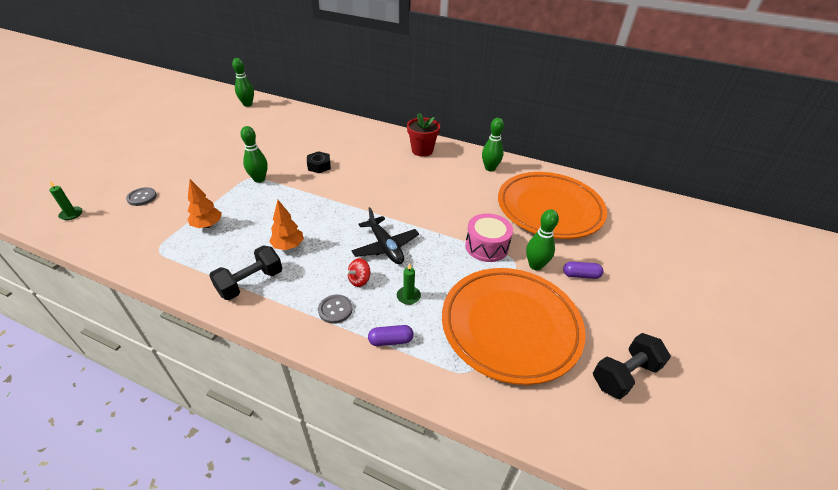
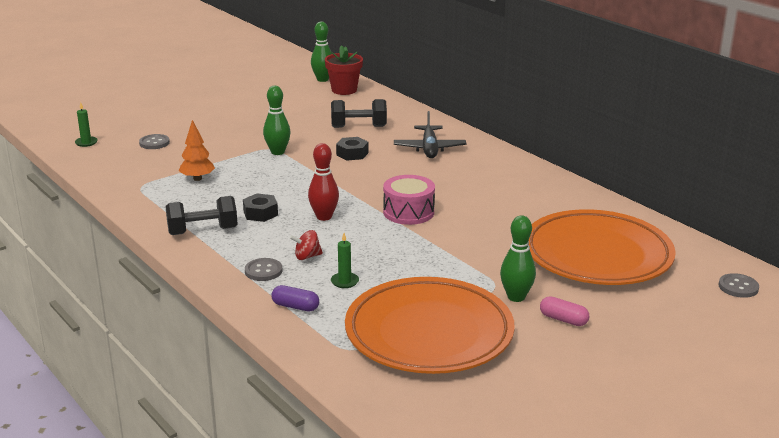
camera: 30 degrees right, 15 degrees down
(288, 246) = (260, 213): orange tree -> black nut
(342, 233) = (324, 217): none -> red bowling pin
(385, 247) = (359, 238): black plane -> black plane (429, 148)
(422, 150) = (492, 164): red flower pot -> red flower pot (344, 90)
(486, 246) = (475, 267): pink drum -> pink drum (408, 212)
(490, 168) = (563, 200): green bowling pin -> none
(580, 275) = (563, 319): purple capsule -> pink capsule
(624, 375) = (514, 403): black dumbbell -> black dumbbell (358, 127)
(644, 209) = (738, 287): none -> grey button

